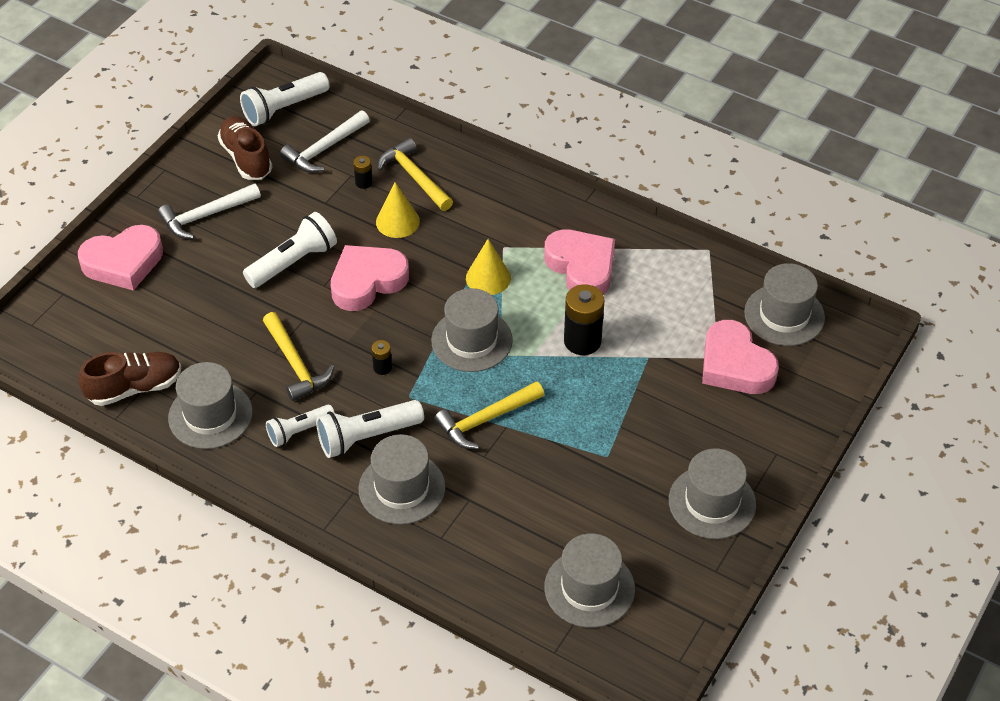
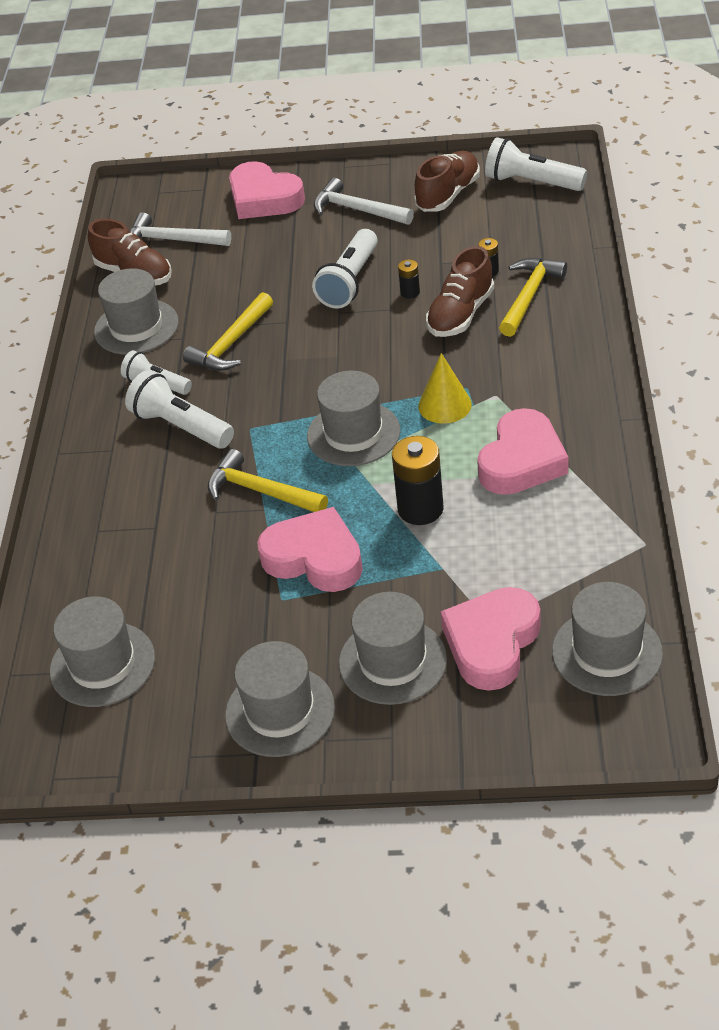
camera: 65 degrees right, 5 degrees down
(293, 262) = (350, 282): white flashlight -> white flashlight turned 90 degrees clockwise
(324, 149) = (506, 228): white hammer -> white hammer (172, 240)
(367, 281) = (367, 334): pink heart -> pink heart (314, 558)
(382, 367) = (271, 395): black battery -> black battery (410, 292)
(397, 221) = (460, 314): yellow cone -> brown shoe
(402, 488) = (137, 477): grey hat -> grey hat (392, 661)

